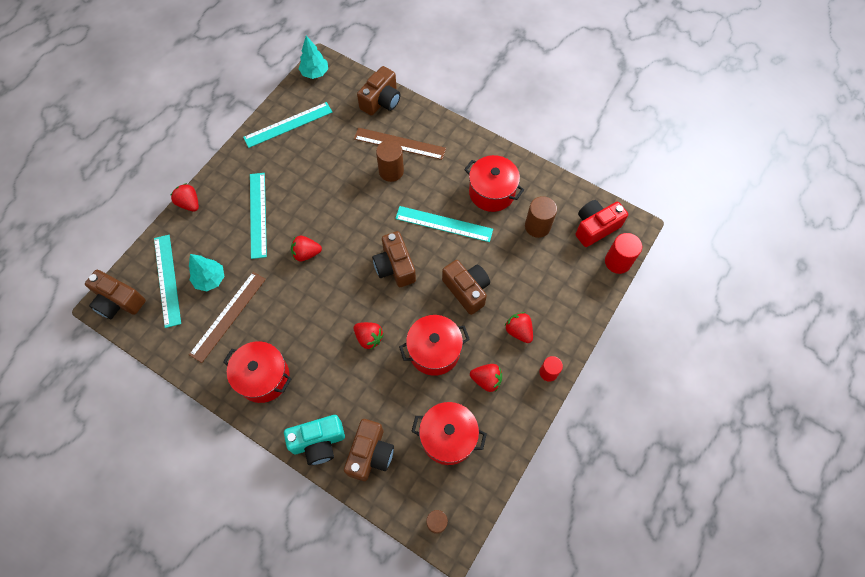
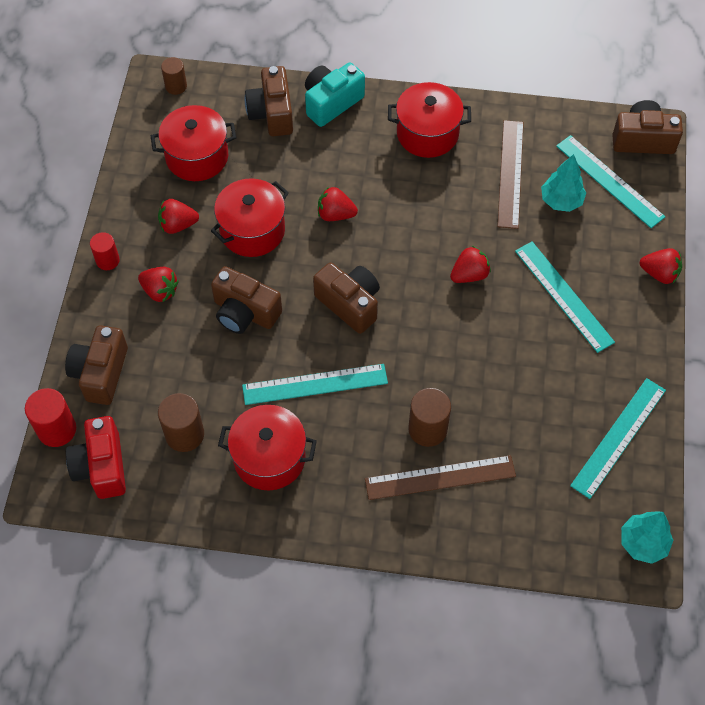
camera: 155 degrees right, 5 degrees down
(381, 101) = (509, 538): brown camera -> brown camera (101, 373)
(595, 227) = (102, 466): red camera -> red camera turned 135 degrees clockwise

